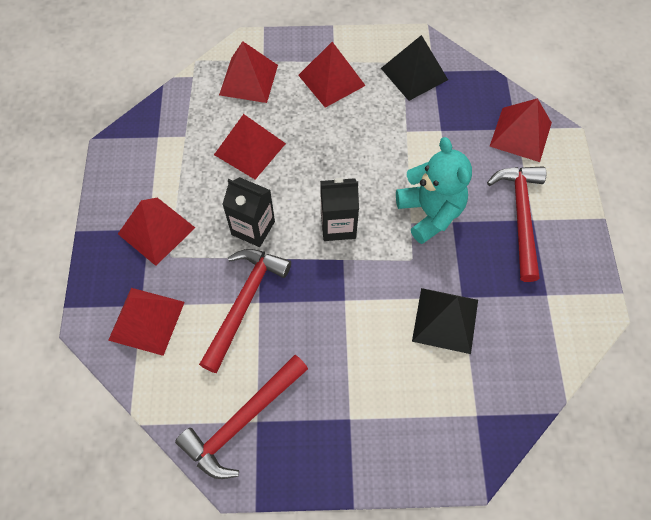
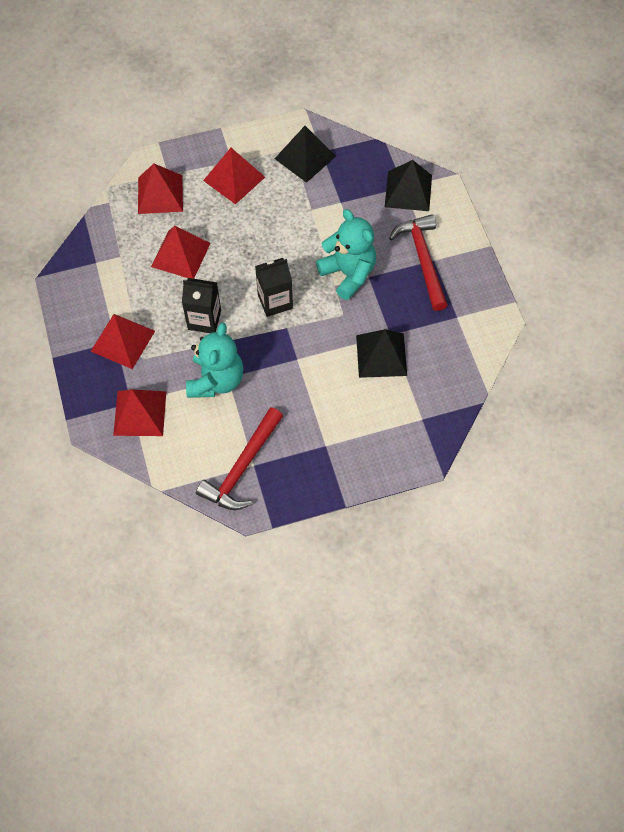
camera: 15 degrees left, 0 degrees up
(244, 303) = (216, 380): red hammer -> turquoise teddy bear
(520, 134) = (408, 191): red pyramid -> black pyramid

